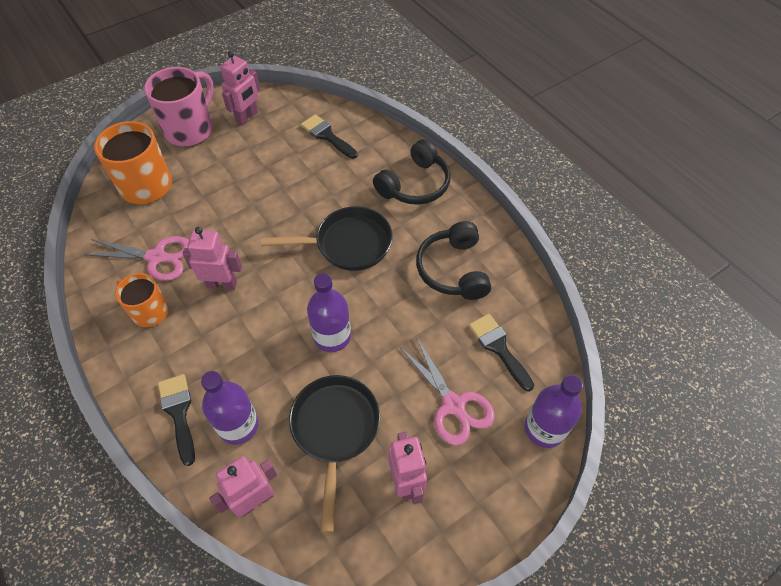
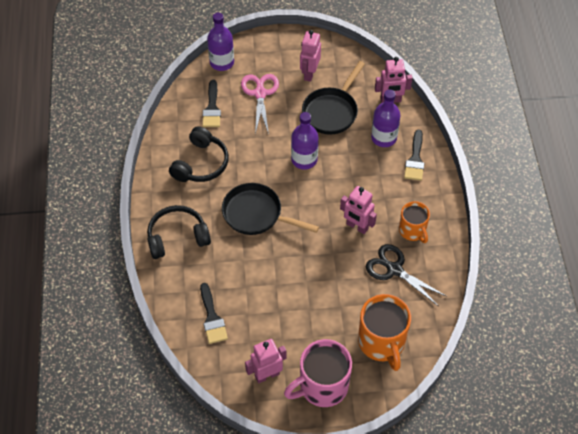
camera: 150 degrees left, 0 degrees up
(156, 257) = (394, 269): pink scissors -> black scissors

